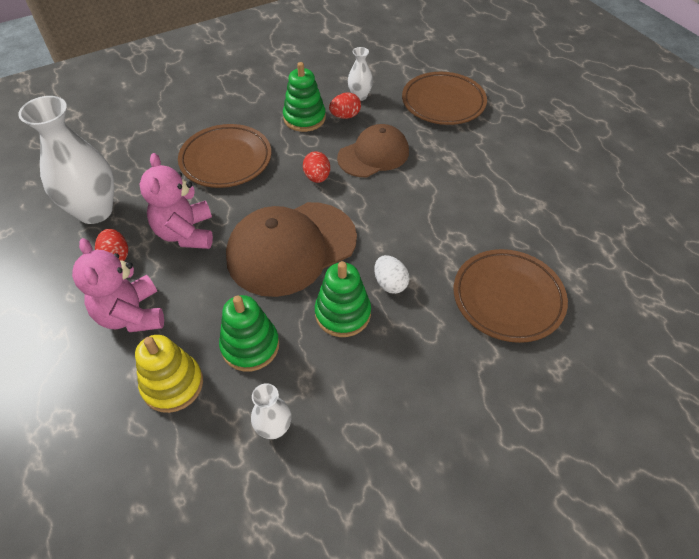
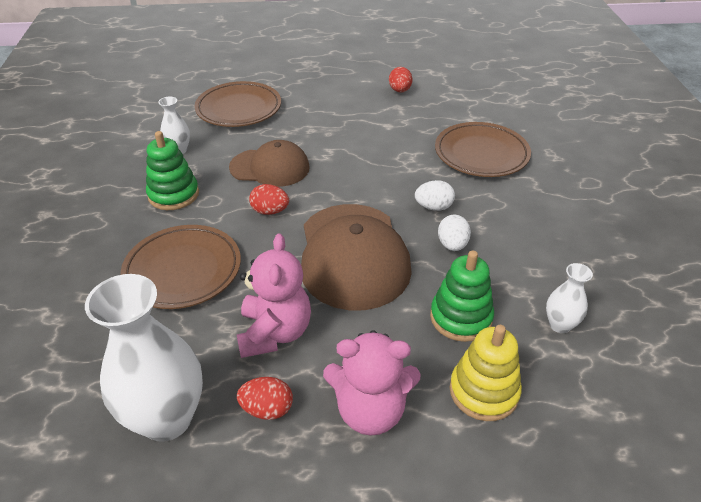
camera: 65 degrees left, 10 degrees down
(186, 233) = (274, 333): pink teddy bear -> pink teddy bear turned 105 degrees counterclockwise
(343, 313) = (452, 245): green stacking toy -> white egg
(345, 116) = (198, 168): red egg -> red egg (400, 91)
(373, 155) = (270, 167): brown cap -> brown cap turned 105 degrees clockwise

